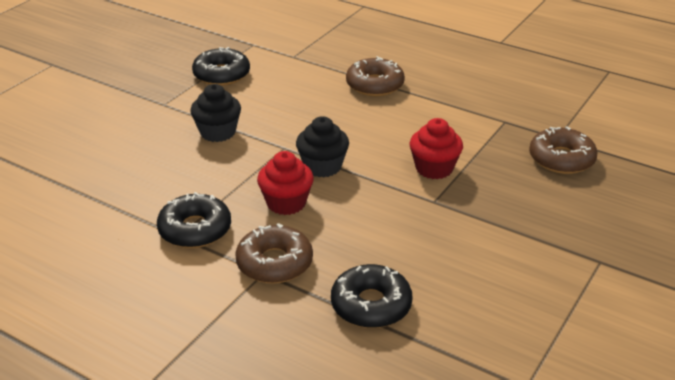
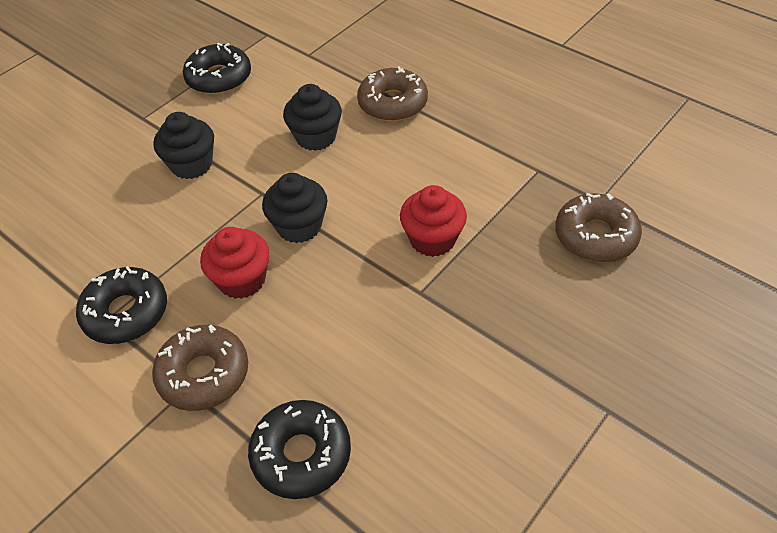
camera: 10 degrees right, 15 degrees up
(317, 109) = (316, 137): none -> black cupcake

